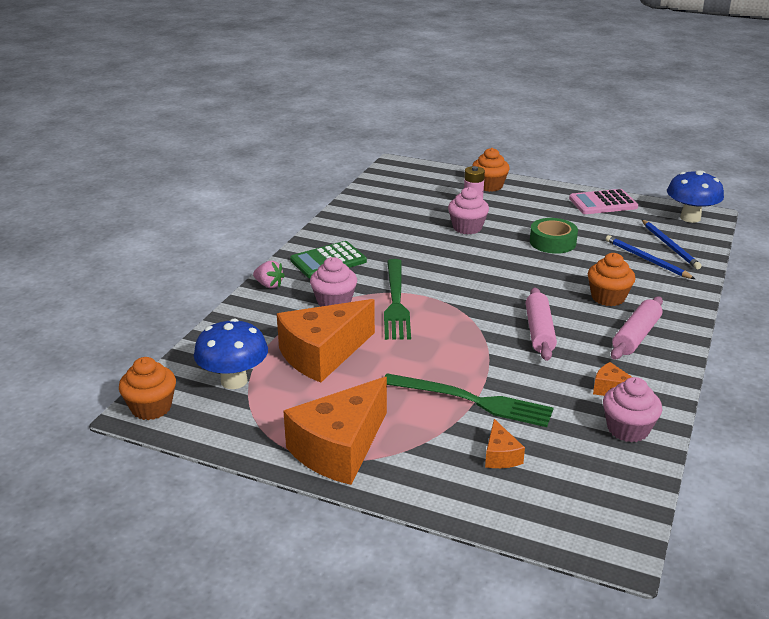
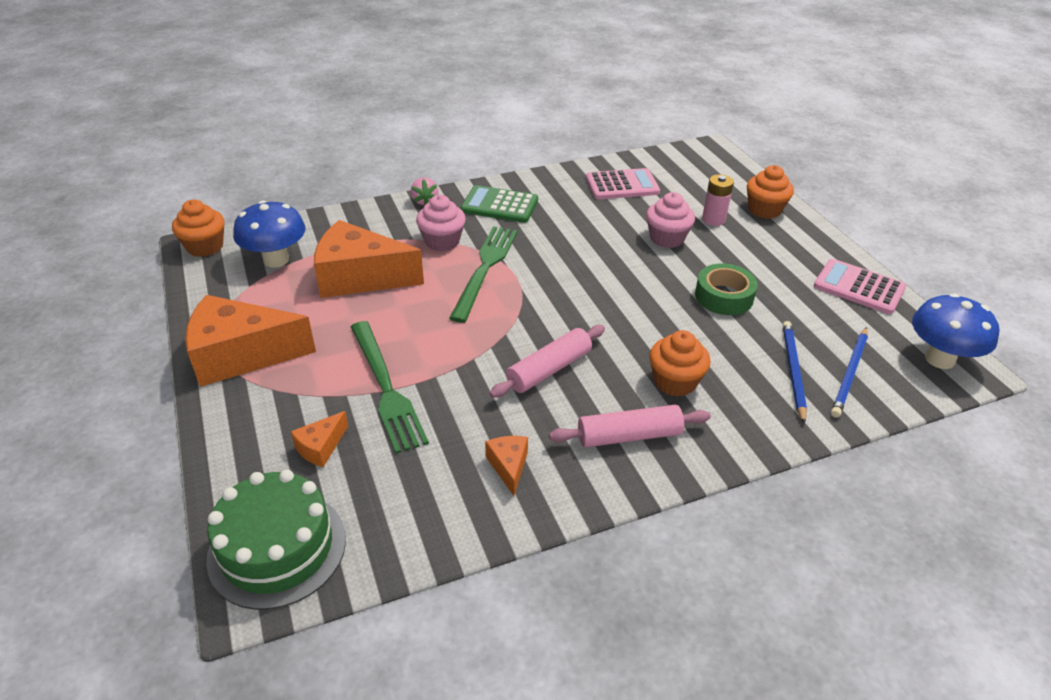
camera: 45 degrees right, 10 degrees up
(384, 210) = (622, 185): none -> pink calculator
(396, 302) = (485, 269): green fork -> green fork turned 150 degrees clockwise
(583, 517) = (277, 548): none -> green cake
(628, 429) = (452, 510): pink cupcake -> none

